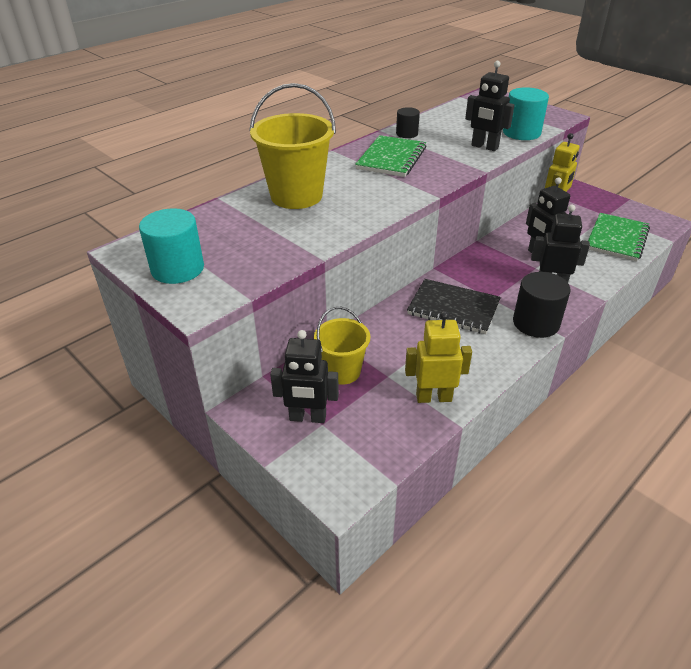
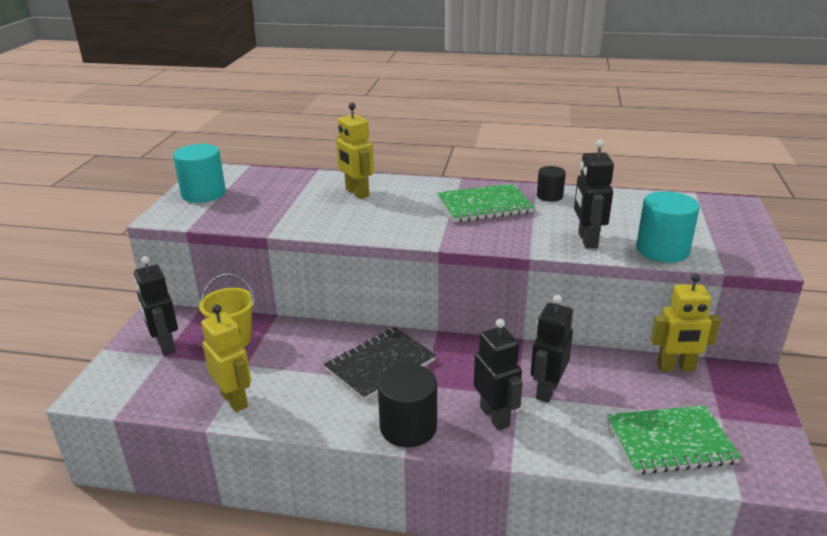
camera: 55 degrees right, 10 degrees down
(296, 196) = (356, 193): yellow bucket -> yellow robot
(453, 308) = (380, 365): black notebook -> black notebook turned 60 degrees clockwise

